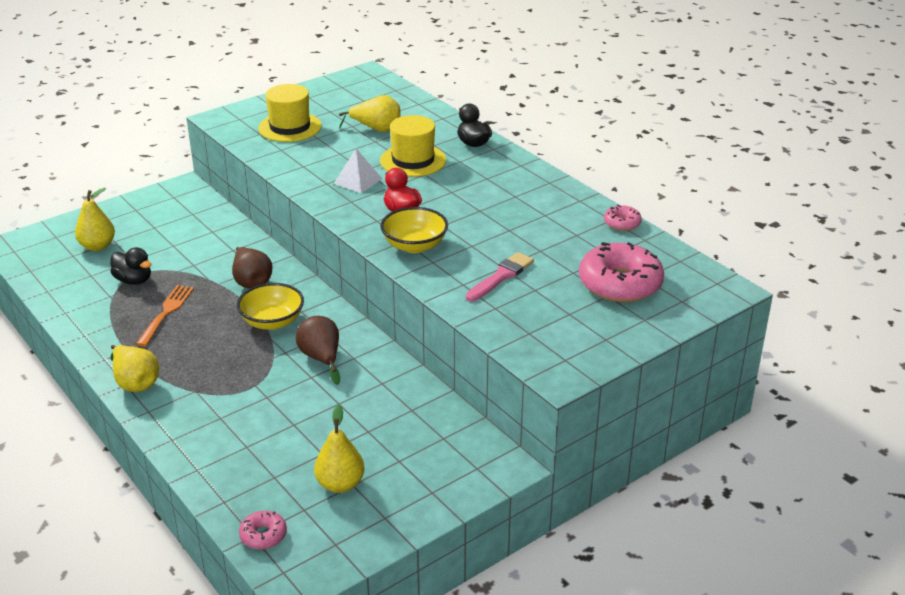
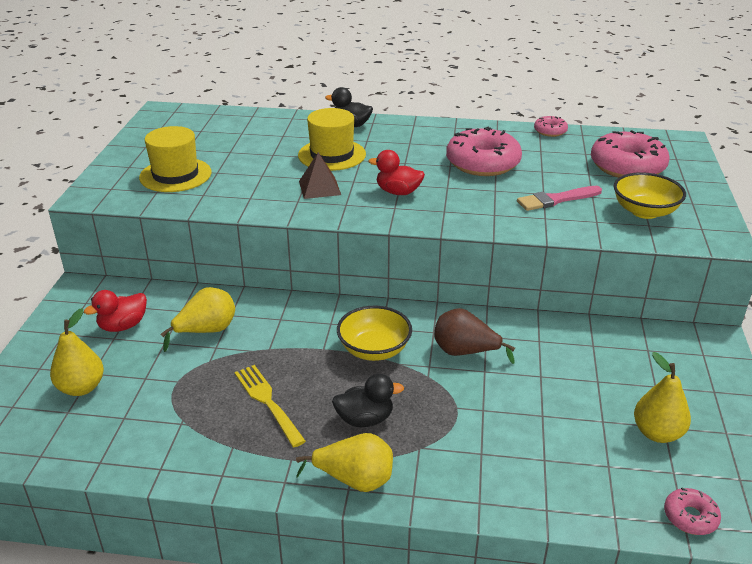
camera: 45 degrees left, 0 degrees up
(133, 280) = (180, 395): black duck -> black duck (365, 419)
(166, 313) = (268, 402): orange fork -> yellow fork
(169, 222) = (123, 326): none -> red duck
(251, 281) = (296, 329): brown pear -> none
(357, 181) = (319, 188): white pyramid -> brown pyramid
(376, 129) = (256, 146): yellow pear -> yellow pear (206, 331)
(414, 245) = (459, 210): yellow bowl -> yellow bowl (644, 211)
(501, 276) = (556, 200): pink brush -> pink brush turned 105 degrees counterclockwise
(507, 221) = (482, 163): none -> pink donut

